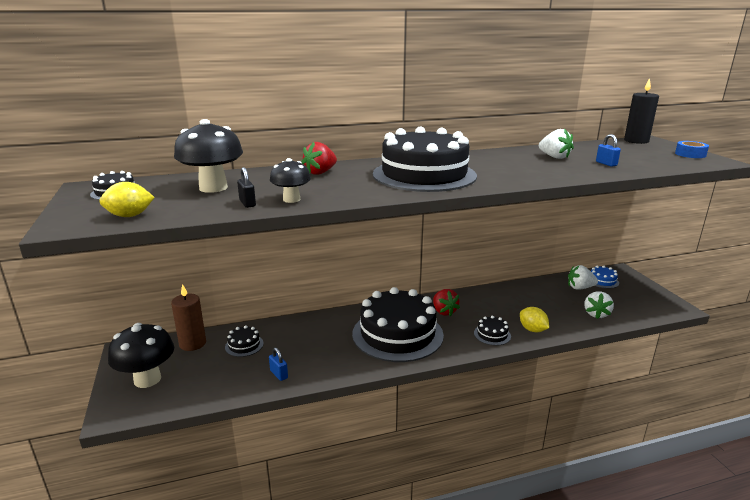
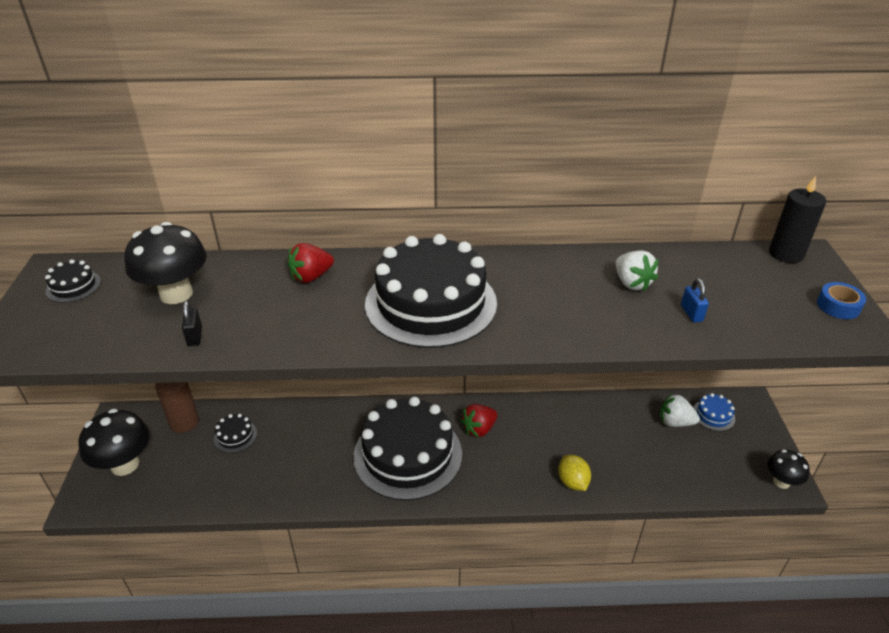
camera: 15 degrees right, 15 degrees up
(130, 216) = (66, 341): yellow lemon -> none
(279, 374) = (255, 487): blue padlock -> none
(291, 199) = (245, 336): black mushroom -> black mushroom (781, 482)
(444, 311) = (479, 429): red strawberry -> red strawberry turned 60 degrees clockwise
(492, 334) = (519, 479): black cake -> none
(596, 314) = (670, 473): white strawberry -> none

